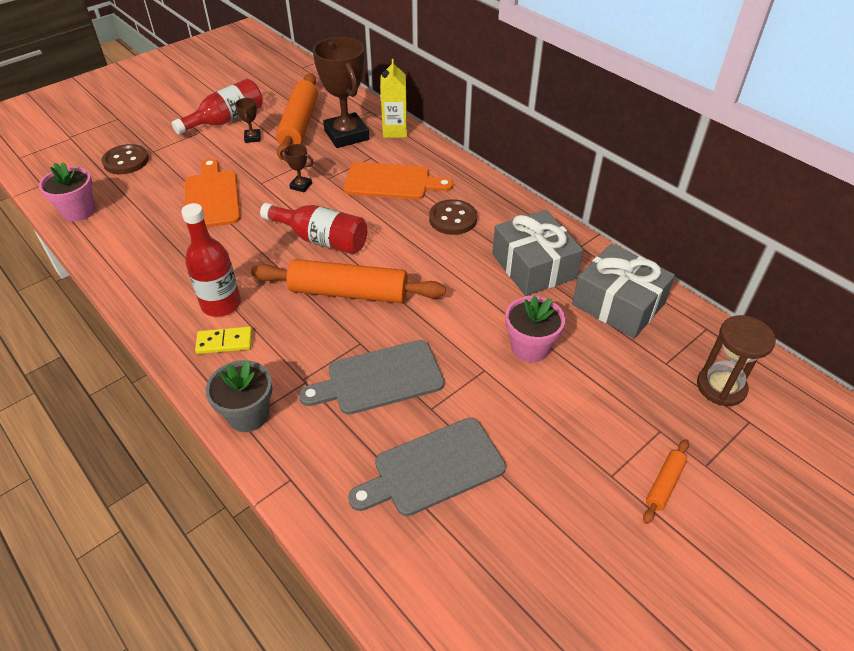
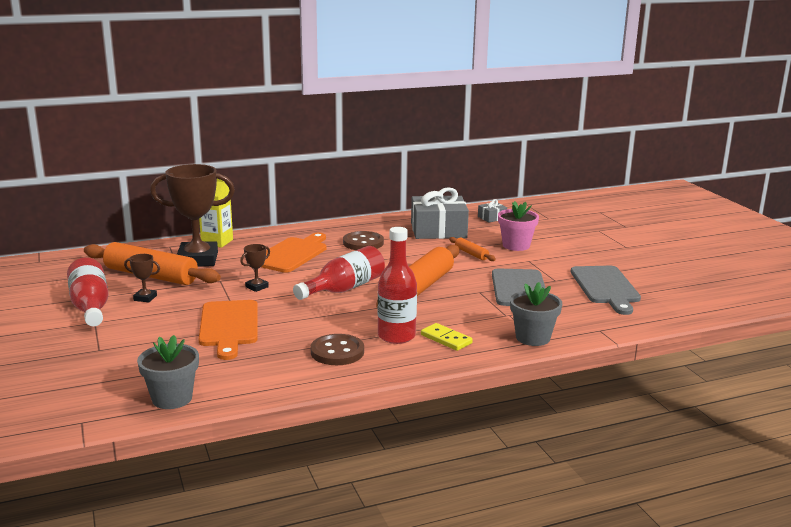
camera: 70 degrees left, 25 degrees down
(79, 211) = (172, 398): pink flower pot -> grey flower pot
(126, 161) = (100, 366): brown button -> brown button (337, 352)
(212, 197) = (229, 326): orange cutting board -> orange cutting board turned 105 degrees counterclockwise
(224, 342) = (446, 339): yellow domino -> yellow domino turned 60 degrees counterclockwise
(618, 304) = (492, 218): grey gift -> grey gift, size x0.45
(664, 484) = (635, 237): orange rolling pin -> orange rolling pin (471, 254)
(721, 387) = (573, 211): brown hourglass -> none

